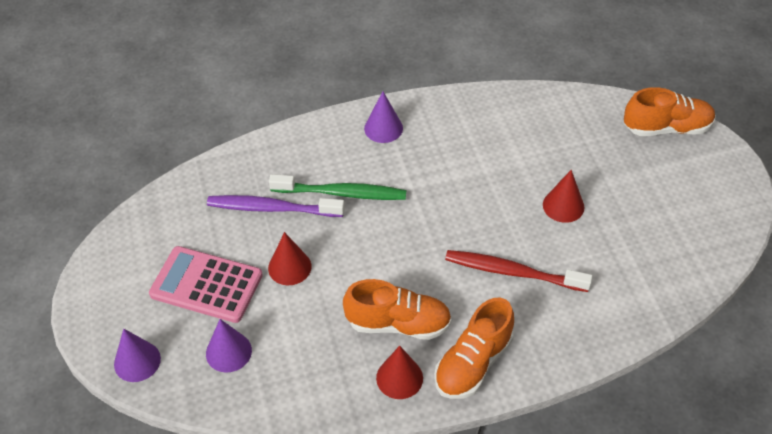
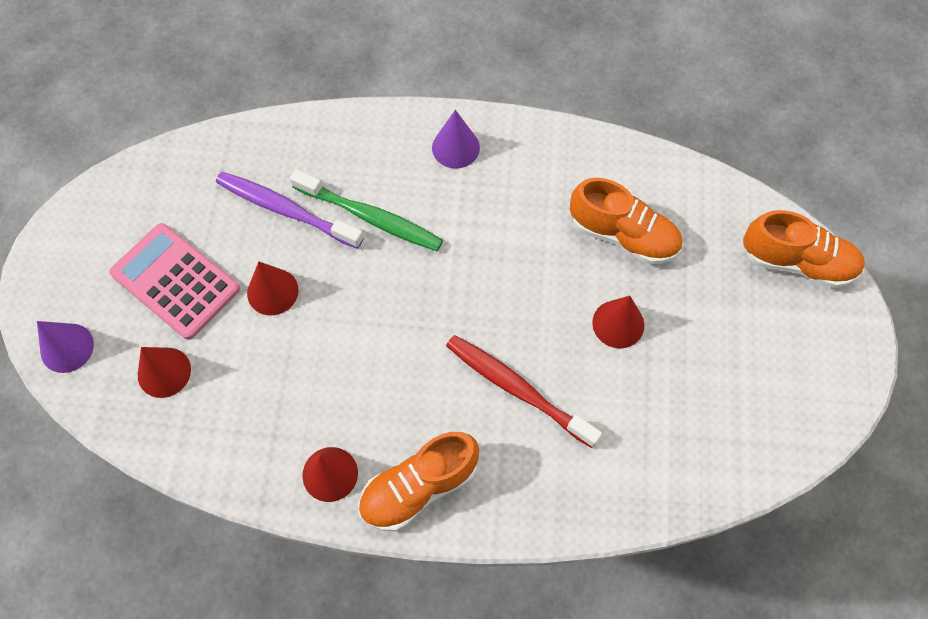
camera: 20 degrees right, 15 degrees up
(228, 352) = (164, 372): purple cone -> red cone
(398, 323) = (359, 406): orange shoe -> orange shoe (623, 235)

